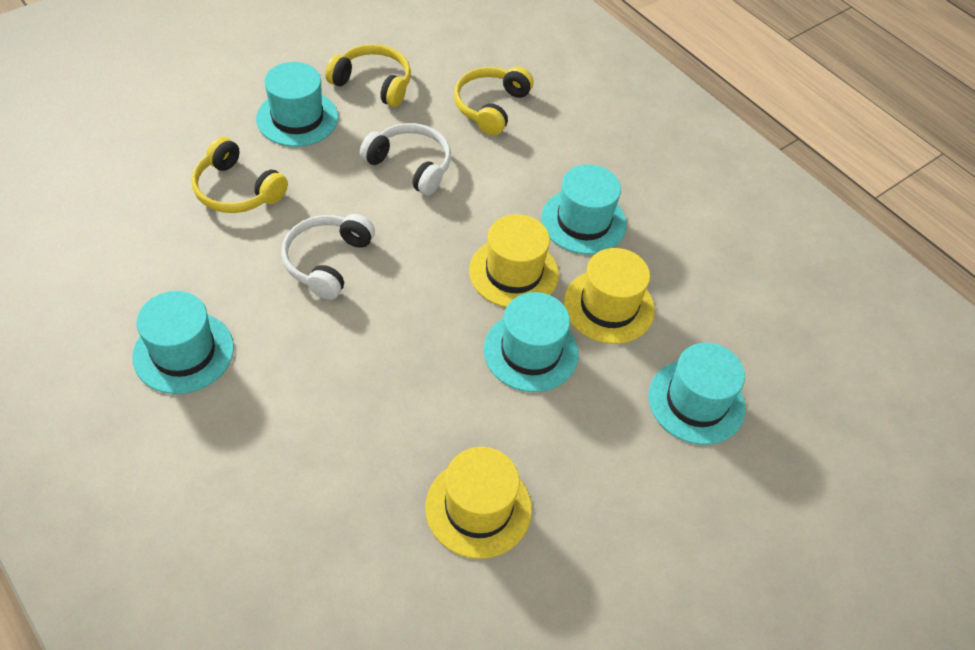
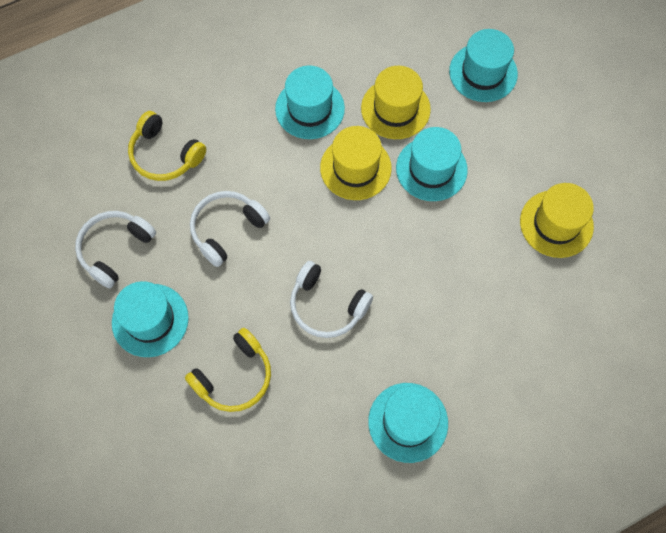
camera: 75 degrees left, 15 degrees up
(373, 83) = (115, 249): yellow headphones -> white headphones

